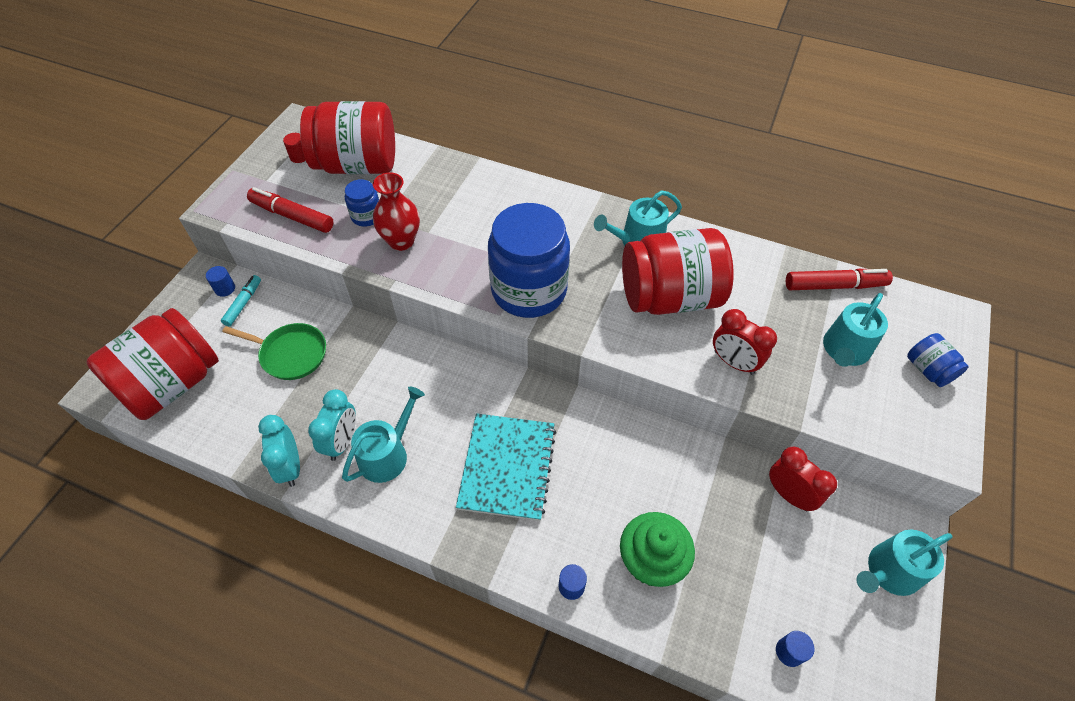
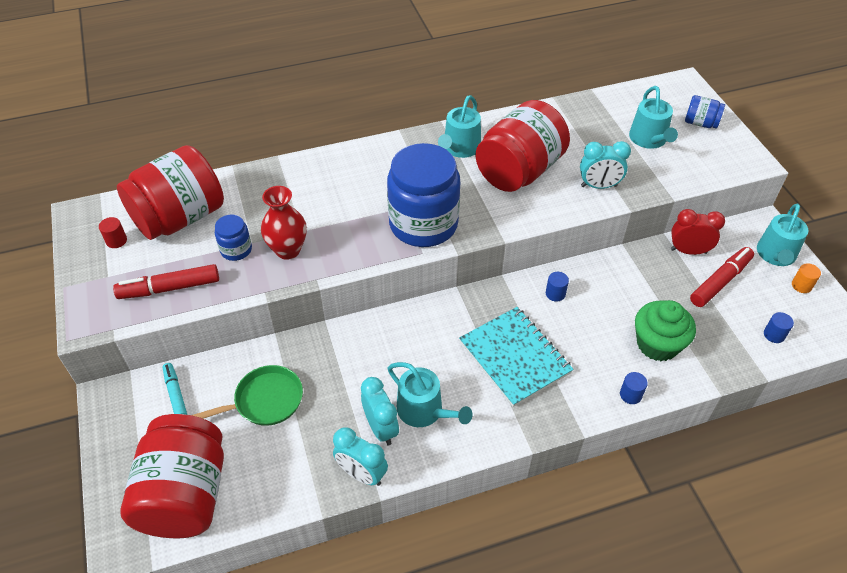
camera: 40 degrees left, 5 degrees down
(225, 288) = (143, 394): blue cylinder -> blue cylinder (555, 293)
(387, 454) = (424, 411): turquoise watering can -> turquoise watering can turned 135 degrees clockwise
(733, 362) = (599, 186): red clock -> turquoise clock
(834, 286) = (605, 105): red marker -> red marker (720, 281)
(884, 627) = (801, 285): none -> orange cylinder

